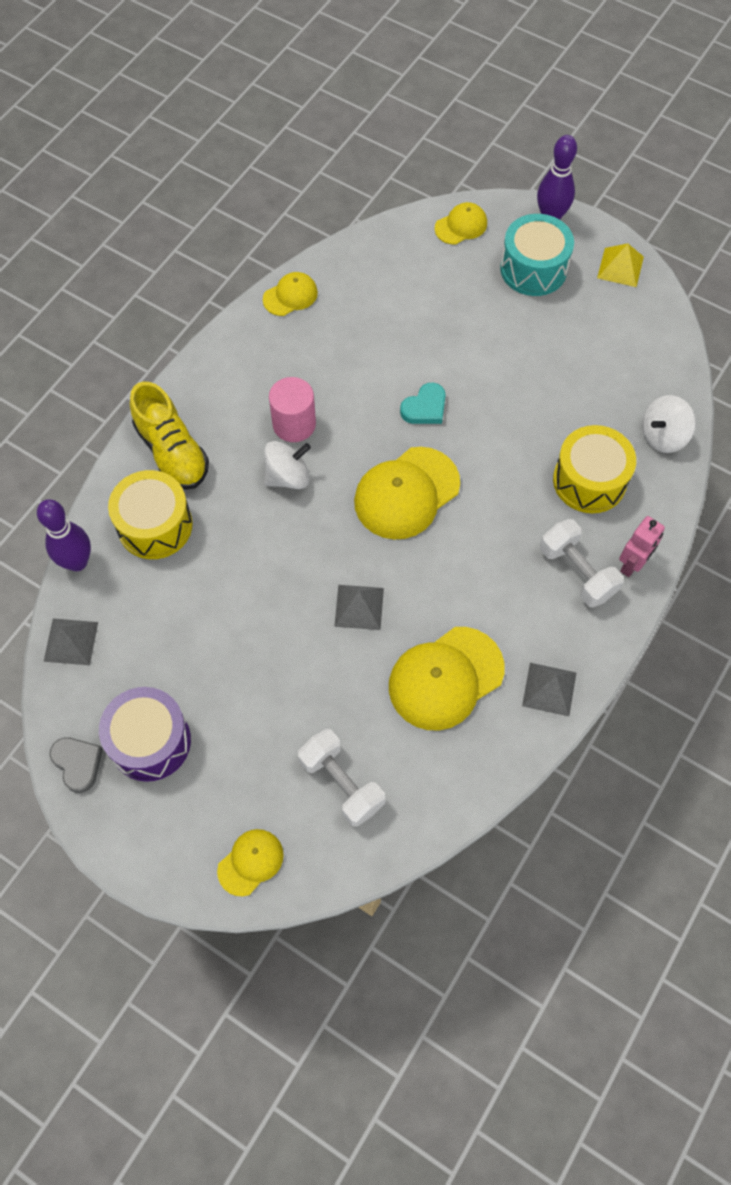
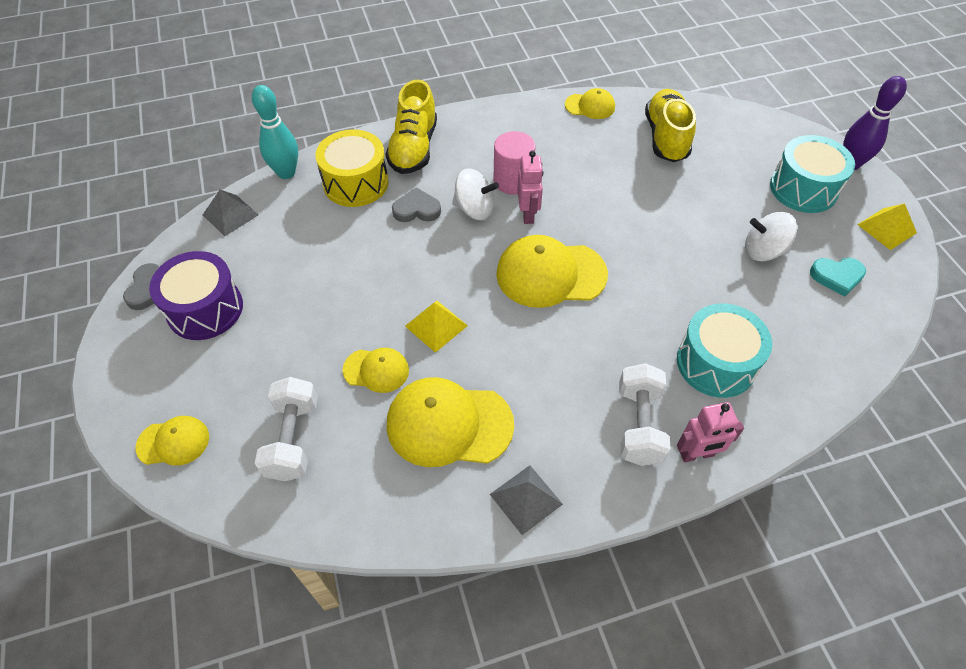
camera: 40 degrees right, 10 degrees down
(77, 562) = (286, 173): purple bowling pin -> turquoise bowling pin
(238, 512) = (417, 209): none -> grey heart
(337, 449) = (528, 214): none -> pink robot
(359, 607) = (436, 326): grey pyramid -> yellow pyramid
(385, 288) = (666, 137): none -> yellow shoe
(425, 407) = (622, 228): turquoise heart -> turquoise heart (837, 276)
(461, 226) = (766, 131): yellow cap -> yellow cap (376, 370)
(589, 480) = (716, 363): yellow drum -> turquoise drum
(663, 436) = (819, 373): white spinning top -> white spinning top (763, 251)

